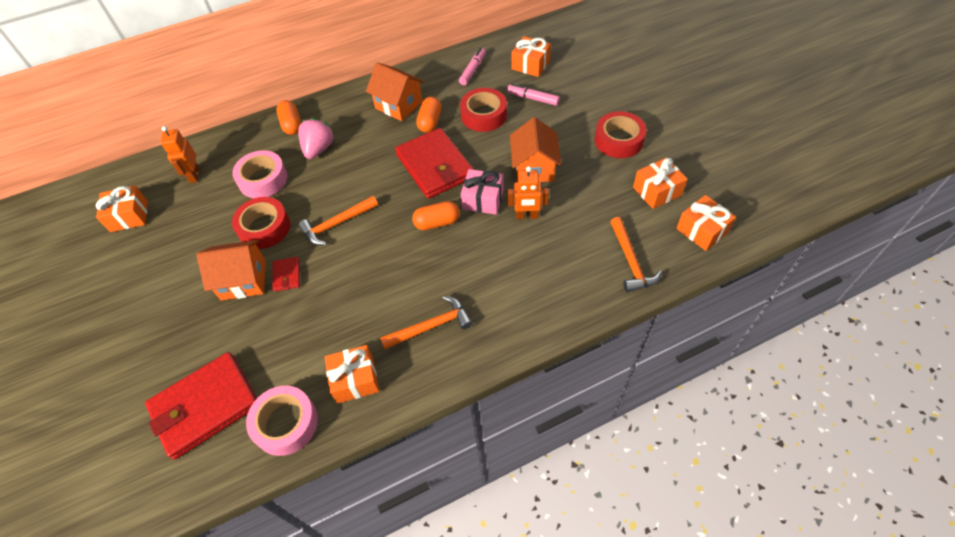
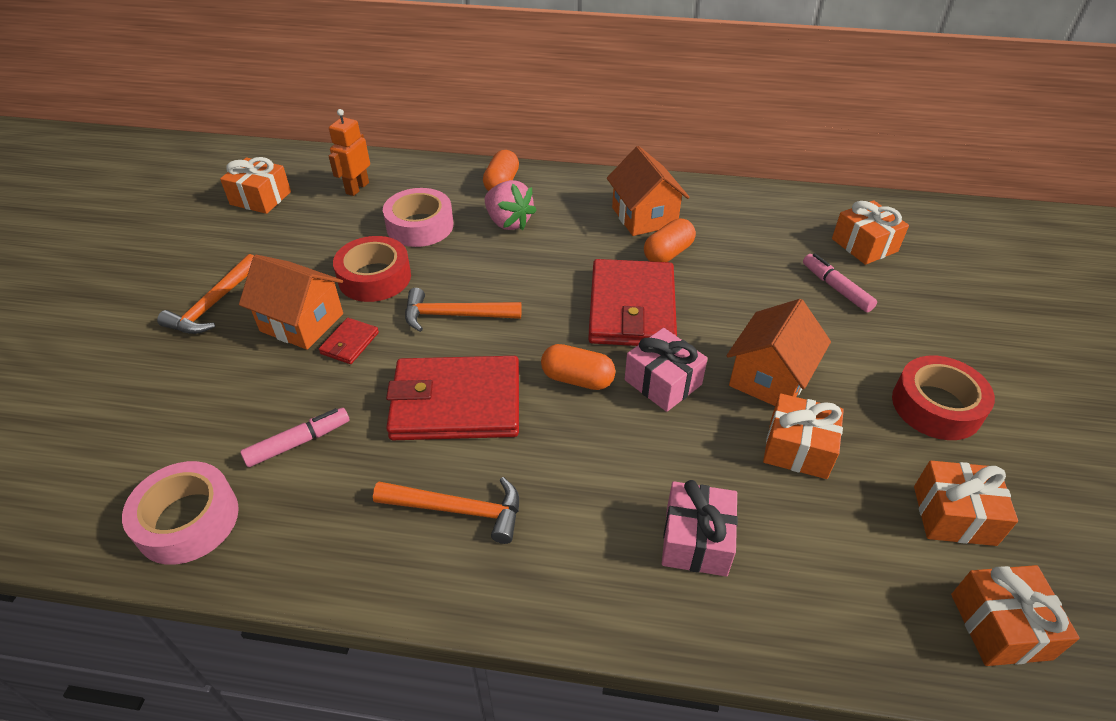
camera: 30 degrees right, 10 degrees down
(205, 406) = (133, 441): red wallet -> red wallet (456, 403)
(318, 149) = (508, 222): pink strawberry -> pink strawberry turned 90 degrees clockwise
(355, 380) = (309, 519): orange gift -> orange gift (798, 449)
(473, 70) = (775, 217): pink marker -> pink marker (298, 442)
(484, 115) = (747, 278): red tape -> none
(527, 216) = (709, 437): orange robot -> none
(556, 270) = (696, 540): none -> pink gift
(630, 261) = (829, 600): orange hammer -> orange hammer (213, 304)

